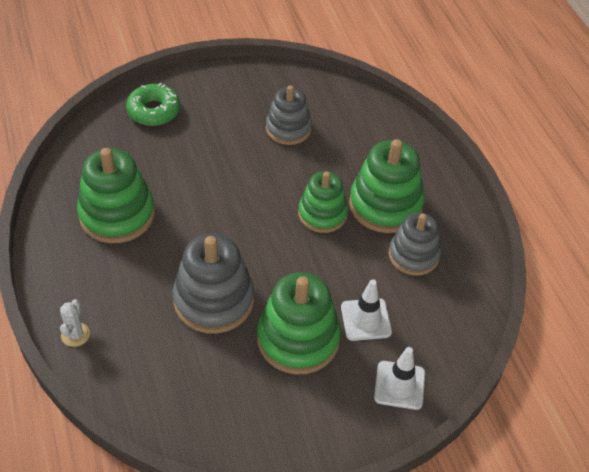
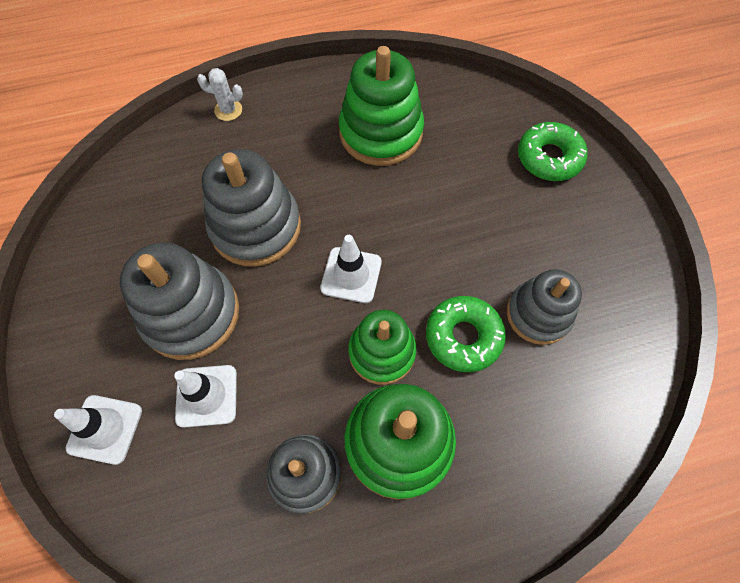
camera: 95 degrees right, 15 degrees up
(260, 233) = (351, 275): none -> white traffic cone
(298, 339) = (191, 313): green stacking toy -> grey stacking toy
(307, 169) = (463, 337): none -> green donut

